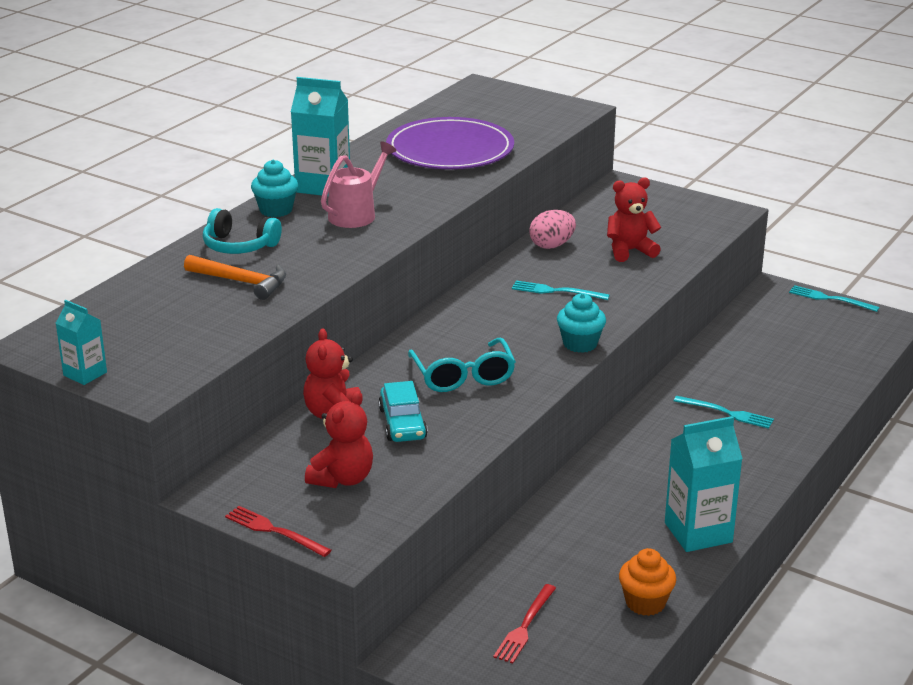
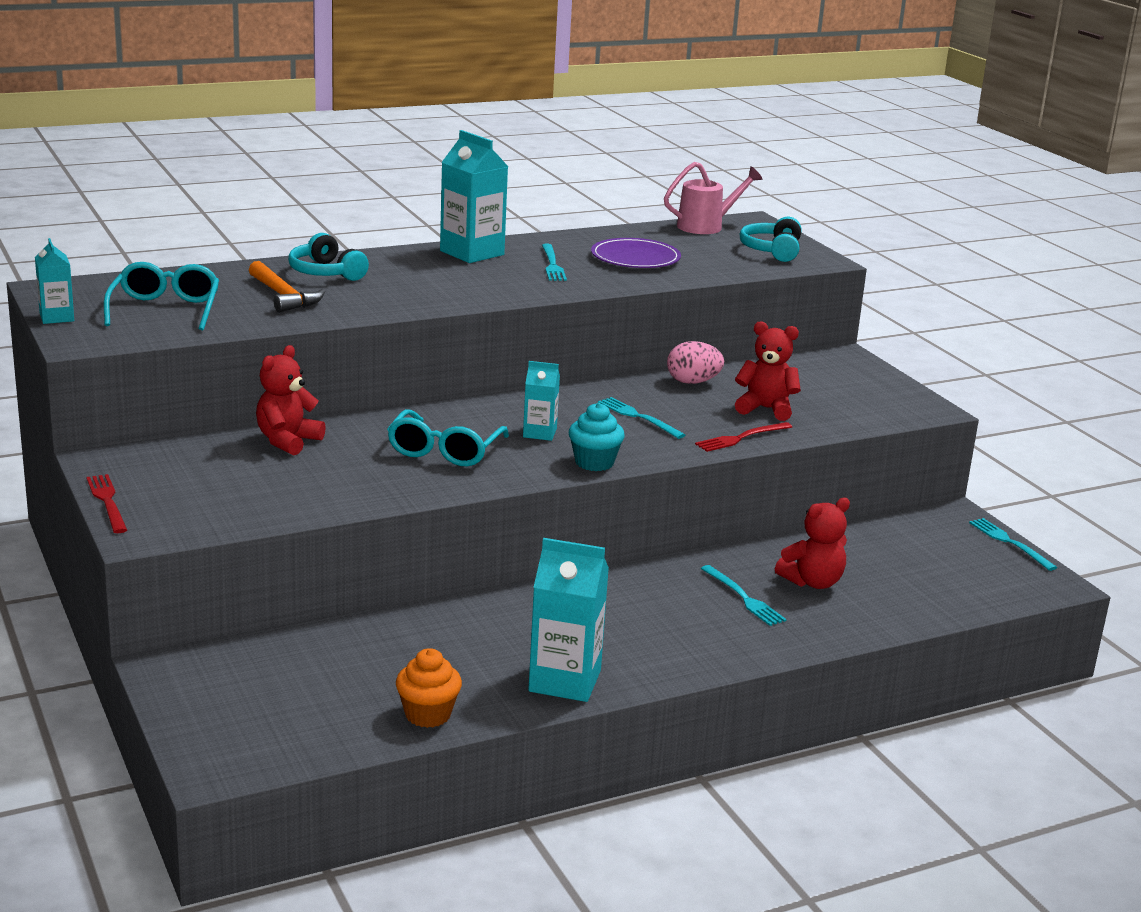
camera: 30 degrees right, 5 degrees down
(165, 331) = (165, 309): none -> turquoise glasses
(276, 210) = (401, 258): turquoise cupcake -> none
(342, 479) = (220, 486): red teddy bear -> red teddy bear (812, 582)
(357, 214) = (465, 279): pink watering can -> pink watering can (706, 226)
(400, 177) = (552, 264): none -> turquoise fork
(402, 423) = (334, 466): turquoise car -> none
(450, 150) = (635, 258): purple plate -> purple plate, size x0.64
(508, 332) = (539, 433): none -> turquoise carton
(525, 626) = (292, 686): red fork -> red fork (741, 438)
(533, 110) = (772, 251): none -> turquoise headphones

